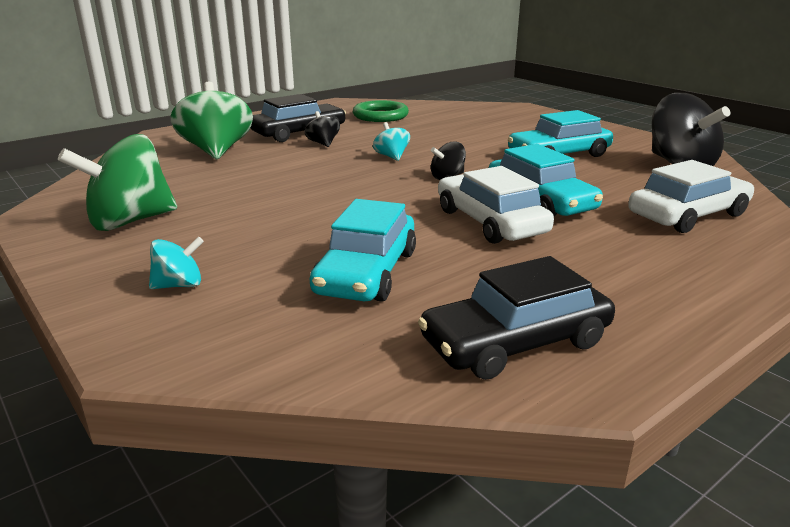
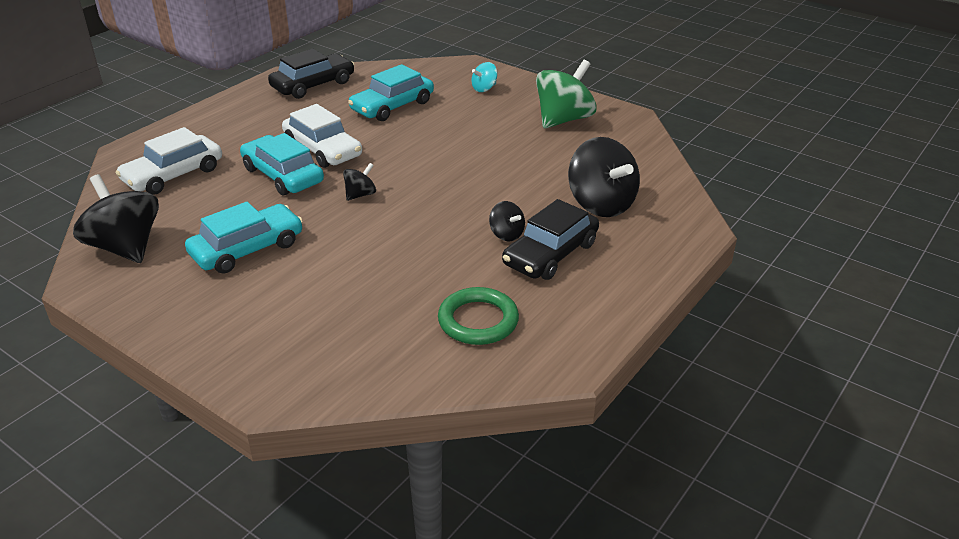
camera: 165 degrees right, 10 degrees up
(216, 151) = (601, 204): green spinning top -> black spinning top
(366, 272) = (392, 106): turquoise car -> turquoise car turned 135 degrees counterclockwise
(391, 156) = (422, 220): turquoise spinning top -> none

